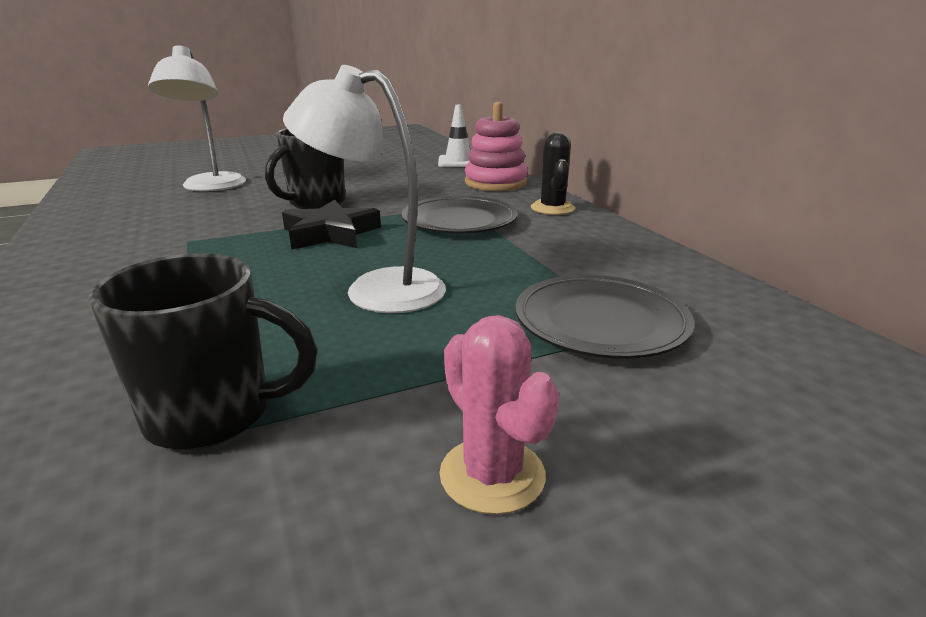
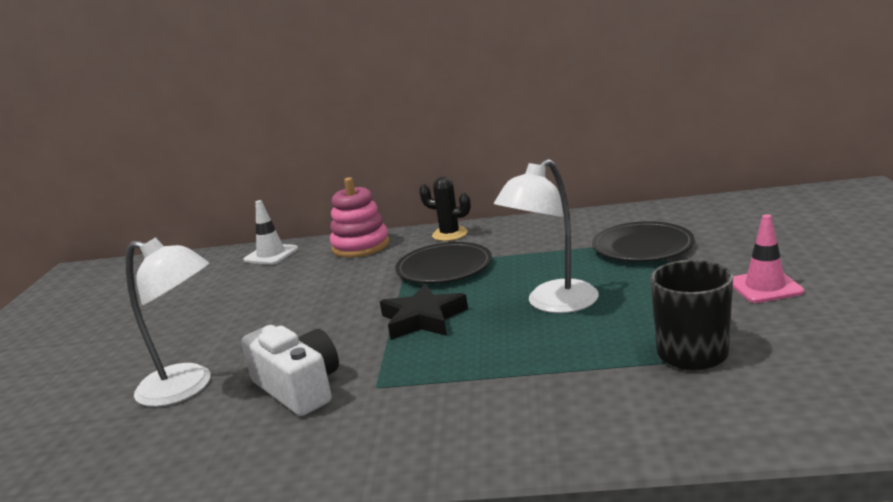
camera: 60 degrees left, 5 degrees down
(196, 216) = (299, 388): none -> white camera
(315, 203) = (326, 325): black mug -> none
(492, 475) = (765, 287): pink cactus -> pink traffic cone

